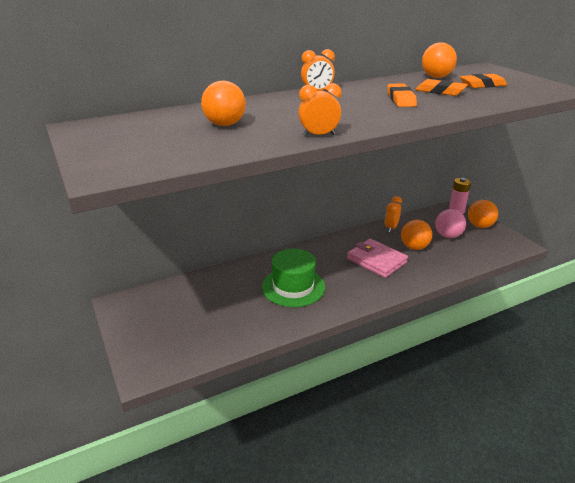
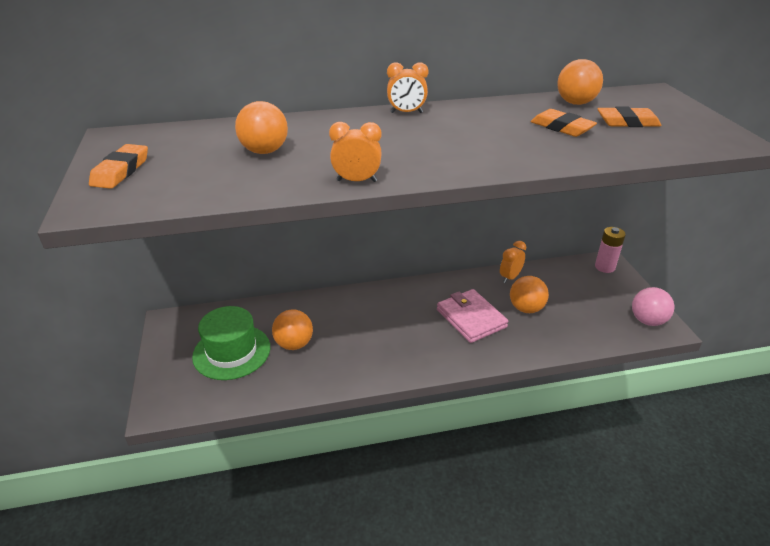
camera: 15 degrees right, 5 degrees up
(293, 287) = (359, 335): green hat -> green hat (232, 352)
(401, 99) = (500, 135): orange eraser -> orange eraser (121, 171)
(448, 236) = (576, 300): pink ball -> pink ball (647, 320)
(480, 226) = (625, 292): orange ball -> orange ball (294, 344)

